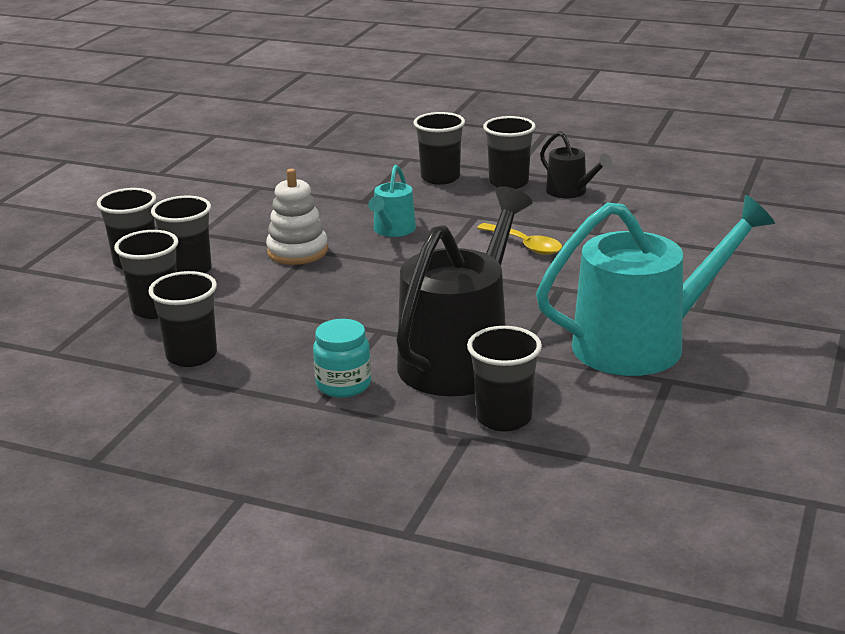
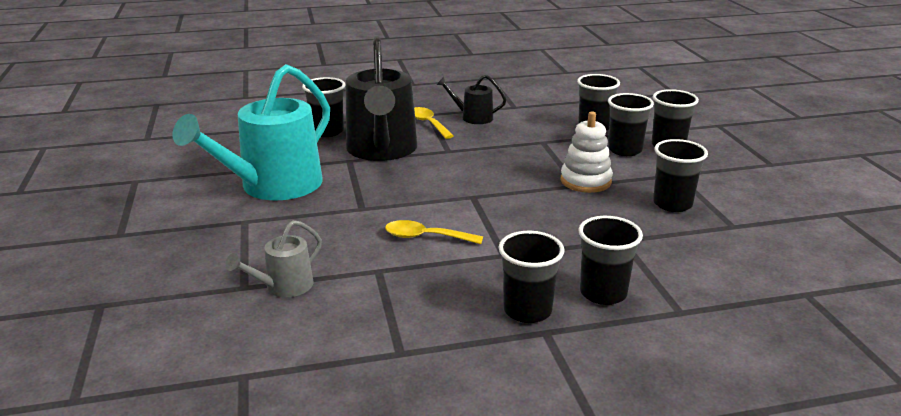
camera: 145 degrees right, 0 degrees up
(191, 356) = (527, 115): black cup -> black cup (672, 204)
(343, 385) = (428, 124): turquoise jar -> yellow spoon
(393, 230) = (550, 218): turquoise watering can -> none
(570, 192) = (449, 319): black watering can -> black watering can (473, 117)
(685, 241) = (284, 286): none -> grey watering can

